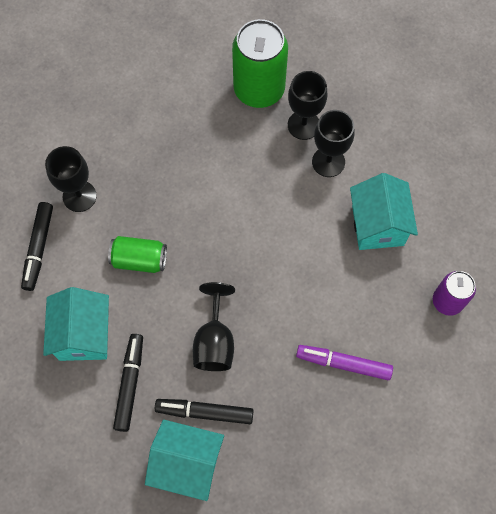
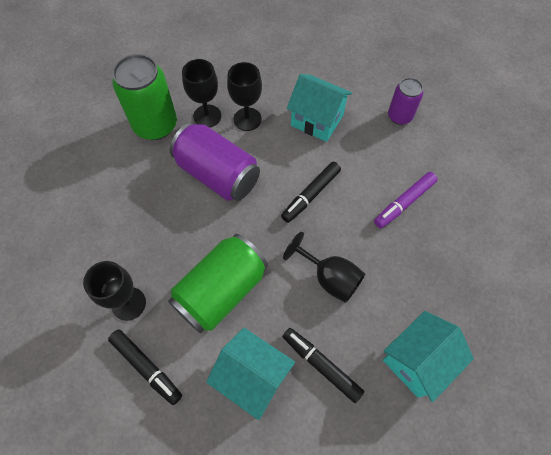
camera: 55 degrees left, 5 degrees down
(139, 260) = (221, 291): green can -> green can, size x1.74
(205, 412) = (382, 321): black marker -> black marker (311, 195)
(248, 178) = (218, 174): none -> purple can

